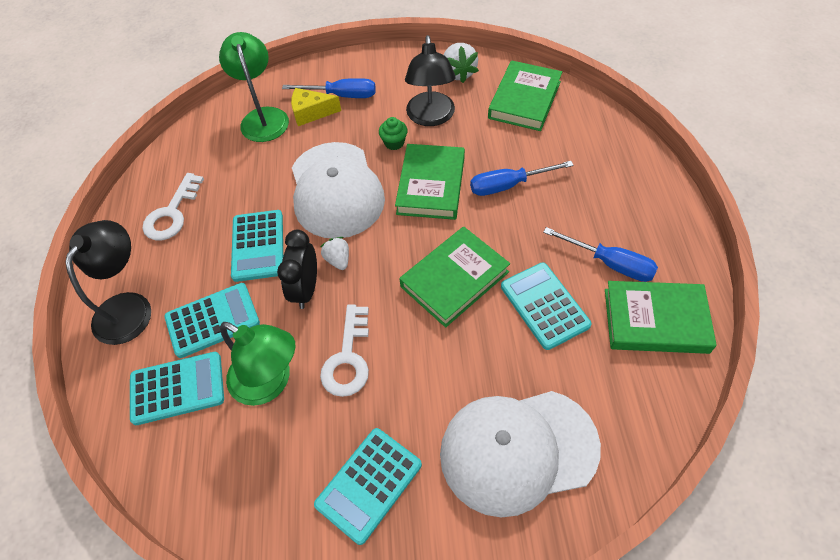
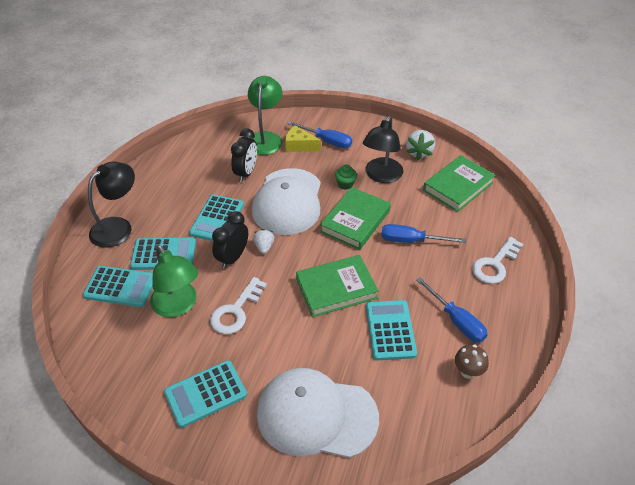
camera: 20 degrees right, 10 degrees down
(172, 213) = (174, 179): white key -> white key (495, 264)
(262, 171) = (246, 173): none -> black clock
(655, 320) = (467, 372): green book -> brown mushroom

